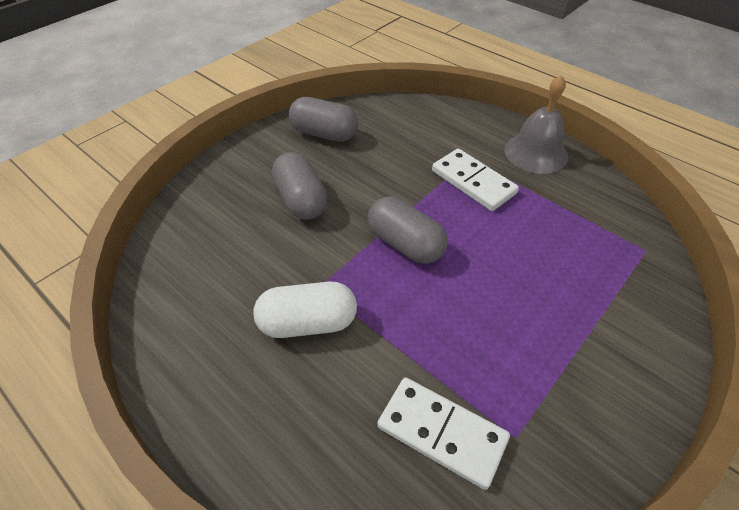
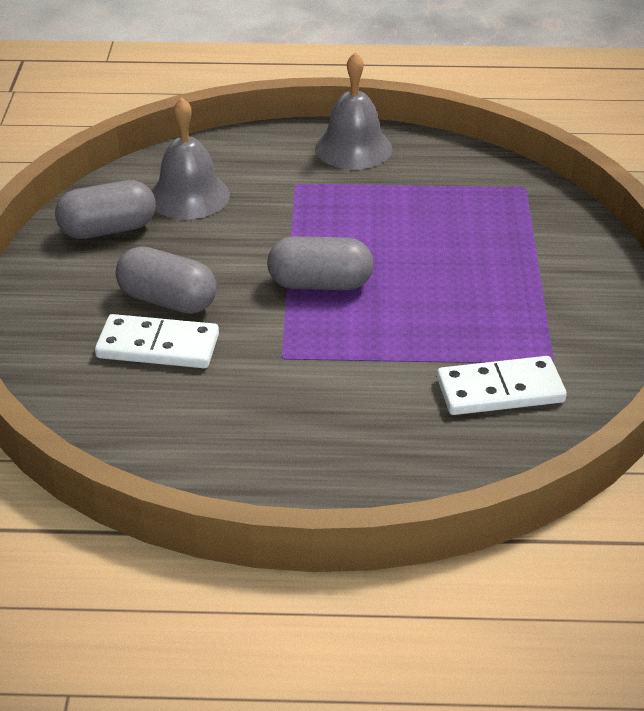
camera: 40 degrees left, 10 degrees down
(308, 323) = (307, 387): white capsule -> none
(393, 135) = (189, 196): none -> grey bell
(473, 182) = (323, 202): white domino -> white domino (158, 346)

